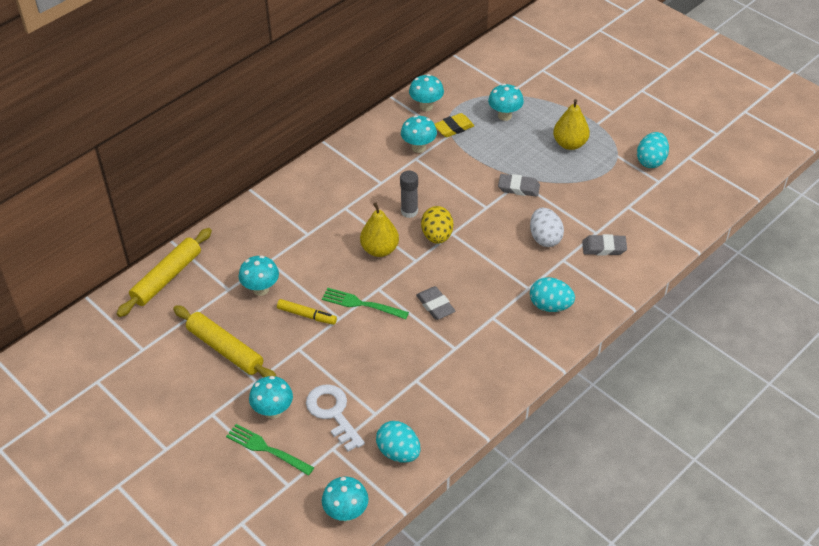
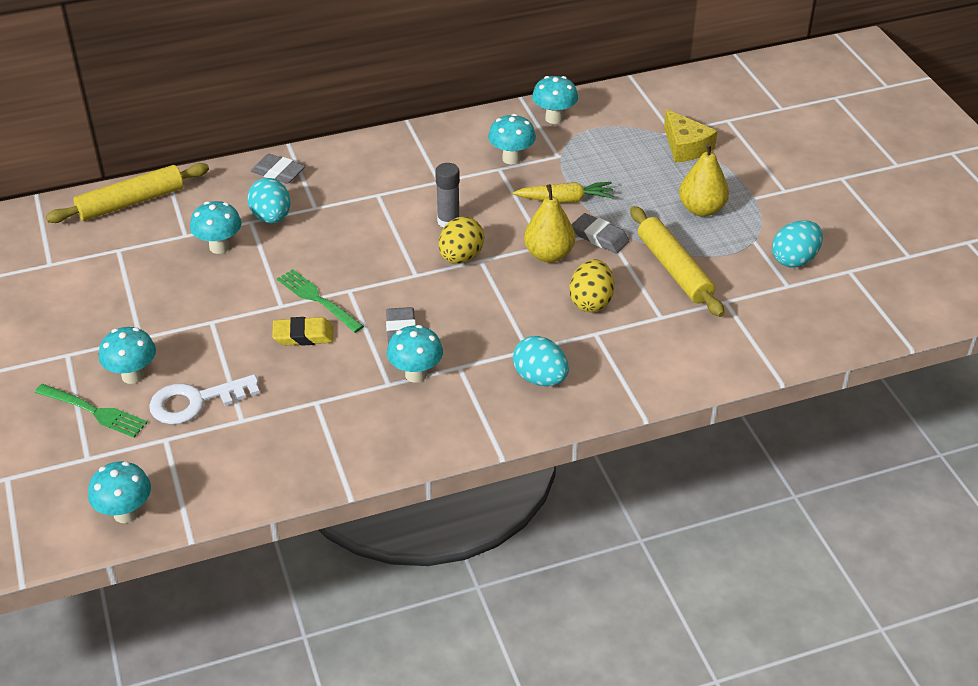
camera: 25 degrees right, 5 degrees down
(225, 349) = (134, 294): yellow rolling pin -> yellow rolling pin (674, 269)
(266, 449) = (94, 411): green fork -> green fork turned 150 degrees clockwise
(307, 315) = (248, 290): yellow marker -> none
(333, 413) = (195, 402): white key -> white key turned 105 degrees counterclockwise
(379, 249) = (383, 250): yellow pear -> yellow pear (548, 254)
(398, 452) = (235, 472): turquoise egg -> turquoise egg (271, 217)
(453, 128) = (569, 150): yellow eraser -> yellow eraser (303, 335)
(476, 167) = (564, 200): none -> yellow carrot
(504, 116) = (642, 155): turquoise mushroom -> turquoise mushroom (416, 374)
(528, 99) = (685, 146): none -> yellow cheese
(545, 238) = (591, 302): white egg -> yellow egg
(604, 248) = (658, 337): grey eraser -> grey eraser (278, 173)

